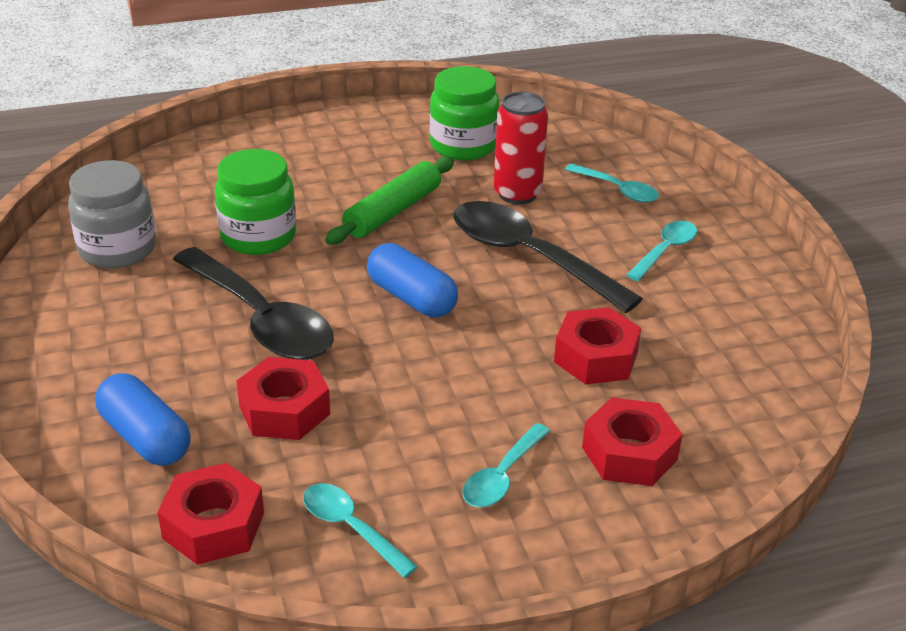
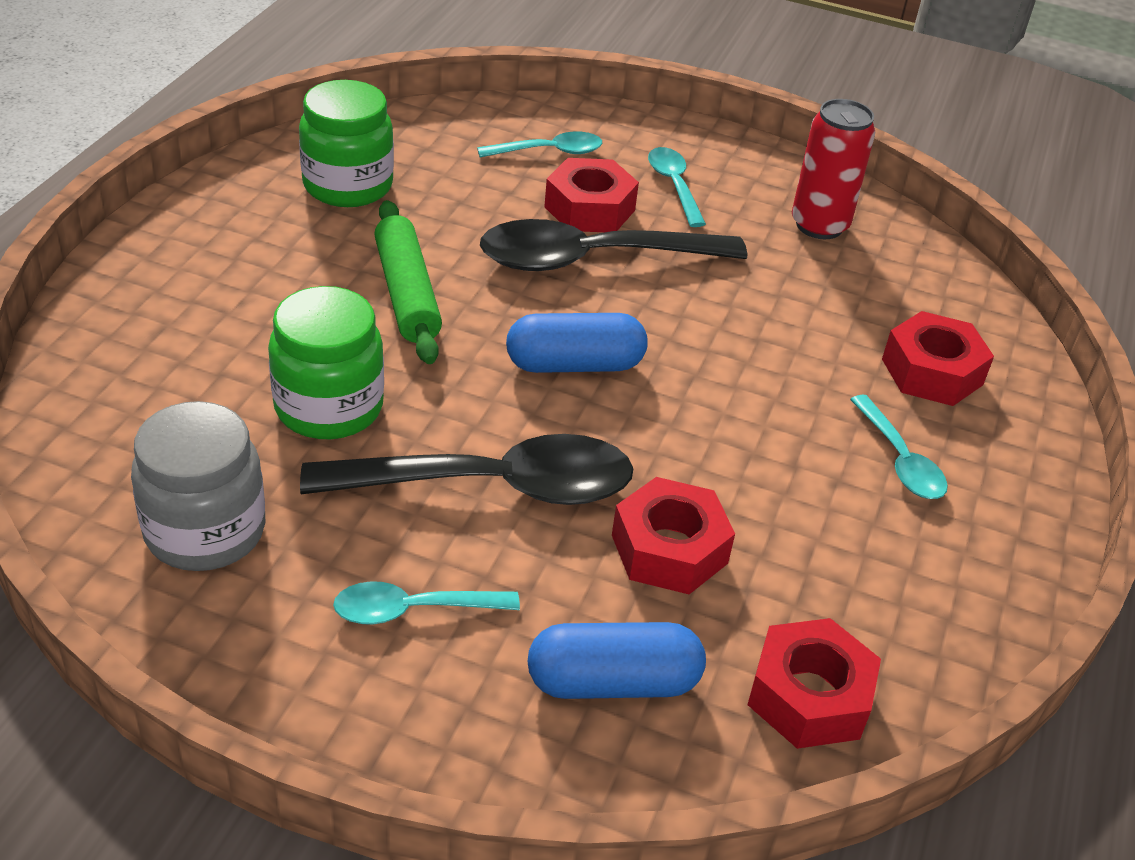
camera: 55 degrees left, 5 degrees up
(350, 528) = (892, 596): turquoise spoon -> turquoise spoon (413, 610)
(517, 194) = (479, 205): red can -> red can (819, 225)
(596, 357) = (786, 312): red nut -> red nut (589, 208)

